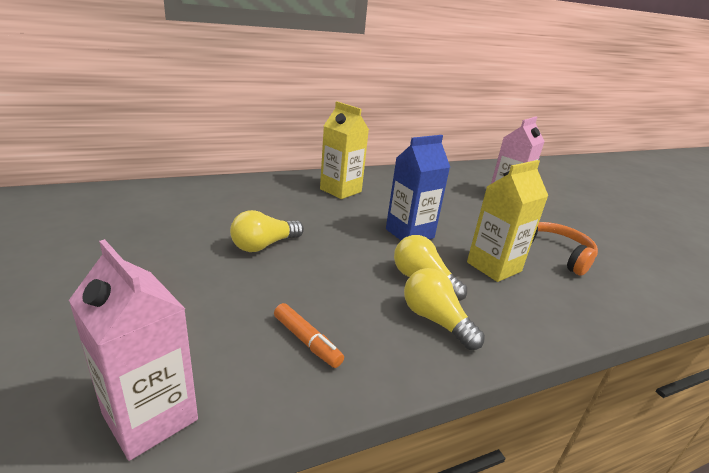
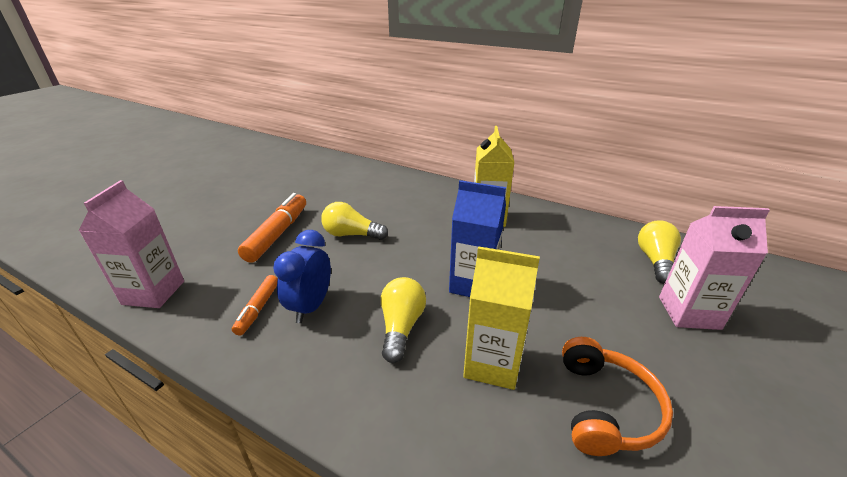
camera: 55 degrees right, 5 degrees up
(185, 280) = (278, 234): none -> orange marker
(344, 309) = (310, 306): none -> blue clock
(435, 320) = (346, 360): yellow light bulb -> yellow light bulb (655, 261)

